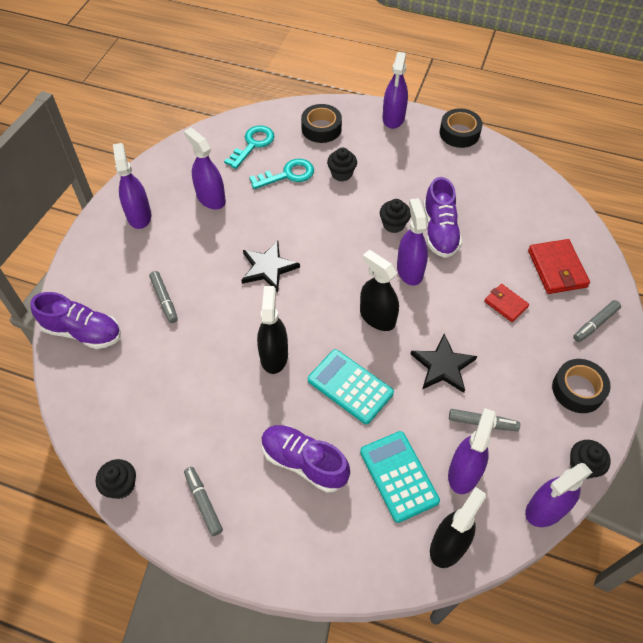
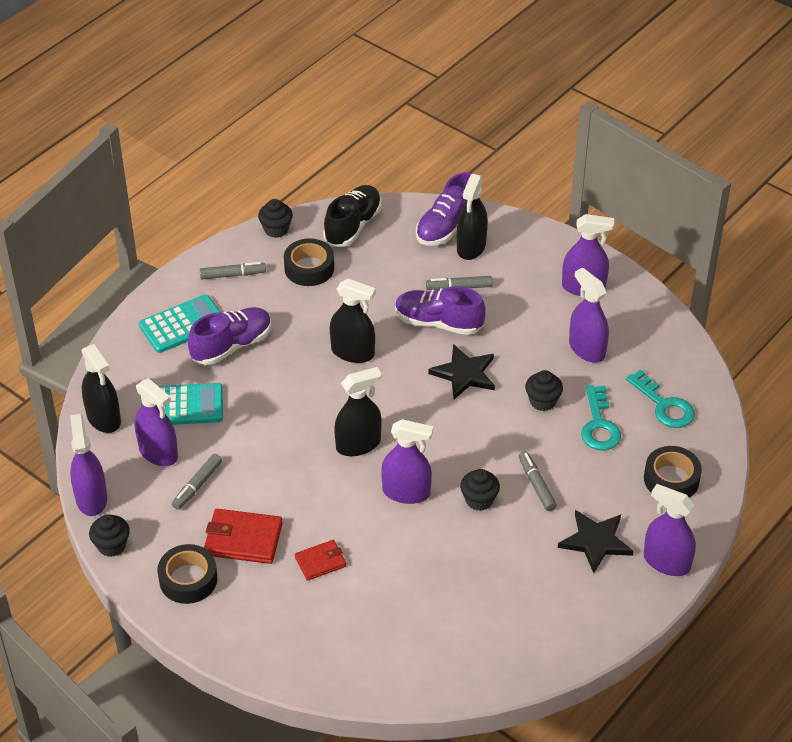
camera: 110 degrees right, 10 degrees down
(99, 413) = (353, 226): none -> black shoe
(107, 305) = (471, 247): none -> black spray bottle
(211, 198) = (587, 349): purple spray bottle -> purple spray bottle turned 105 degrees counterclockwise
(341, 174) = (581, 476): black cupcake -> black cupcake (542, 401)
(350, 386) = (289, 399): turquoise calculator -> turquoise calculator (182, 325)
(439, 231) = (451, 540): purple shoe -> purple shoe (438, 323)
(443, 366) = (274, 478): black star -> black star (595, 541)
(459, 133) = (611, 626): black tape -> black tape (309, 268)
(557, 268) = (344, 633): red wallet -> red wallet (243, 539)
(595, 324) = (254, 634): grey marker -> grey marker (536, 485)

